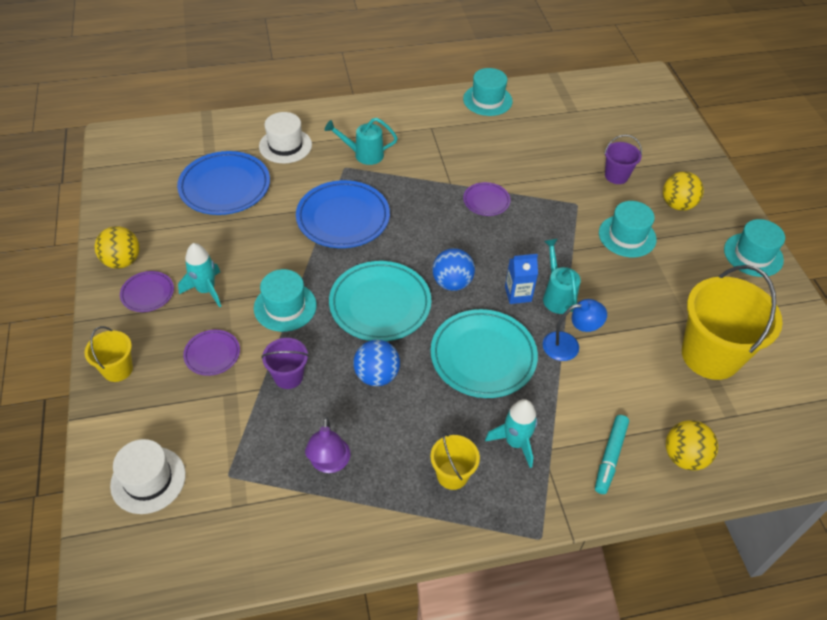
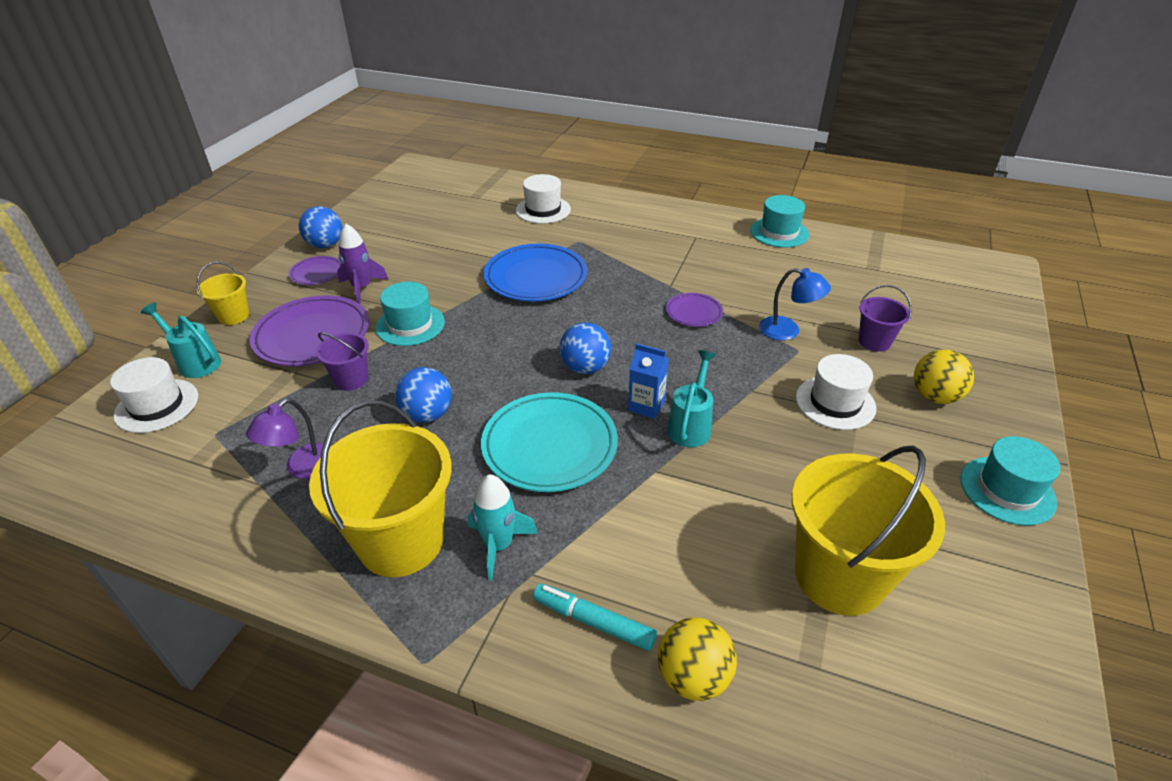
camera: 35 degrees right, 10 degrees down
(122, 261) = (325, 245): yellow ball -> blue ball
(206, 290) = (362, 288): turquoise rocket -> purple rocket
(212, 354) = (312, 335): purple plate -> purple plate, size x1.93
(225, 187) = (460, 222): blue plate -> none
(363, 154) = (606, 237): turquoise watering can -> turquoise watering can (195, 362)
(380, 304) = (495, 357): turquoise plate -> none
(452, 475) = (401, 541): yellow bucket -> yellow bucket, size x2.04
(568, 345) = (657, 479): blue lamp -> blue lamp (788, 331)
(610, 457) = (593, 621): turquoise marker -> turquoise marker turned 60 degrees clockwise
(627, 236) = (835, 402): turquoise hat -> white hat

